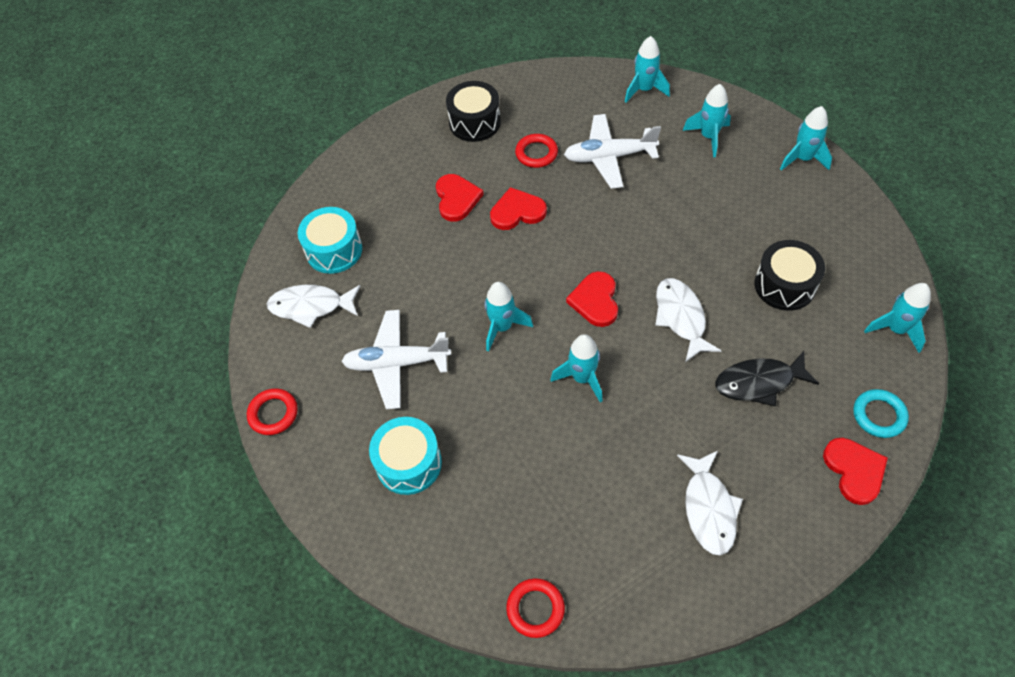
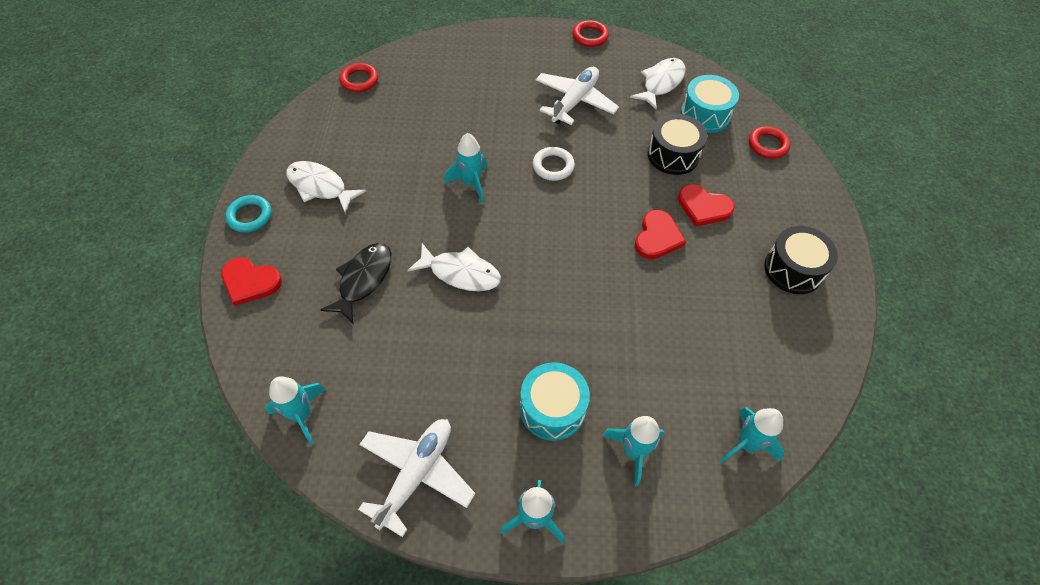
camera: 120 degrees right, 0 degrees up
(409, 463) = (498, 74): turquoise drum -> turquoise drum (552, 408)
(502, 327) = (553, 166): turquoise rocket -> white ring
(536, 153) = (718, 291): red ring -> red ring (768, 145)
(595, 301) = (525, 231): red heart -> none
(609, 157) = (671, 344): white plane -> white plane (416, 474)
(784, 285) = (419, 368): black drum -> black drum (673, 155)
(879, 415) = (262, 333): turquoise ring -> turquoise ring (250, 216)

